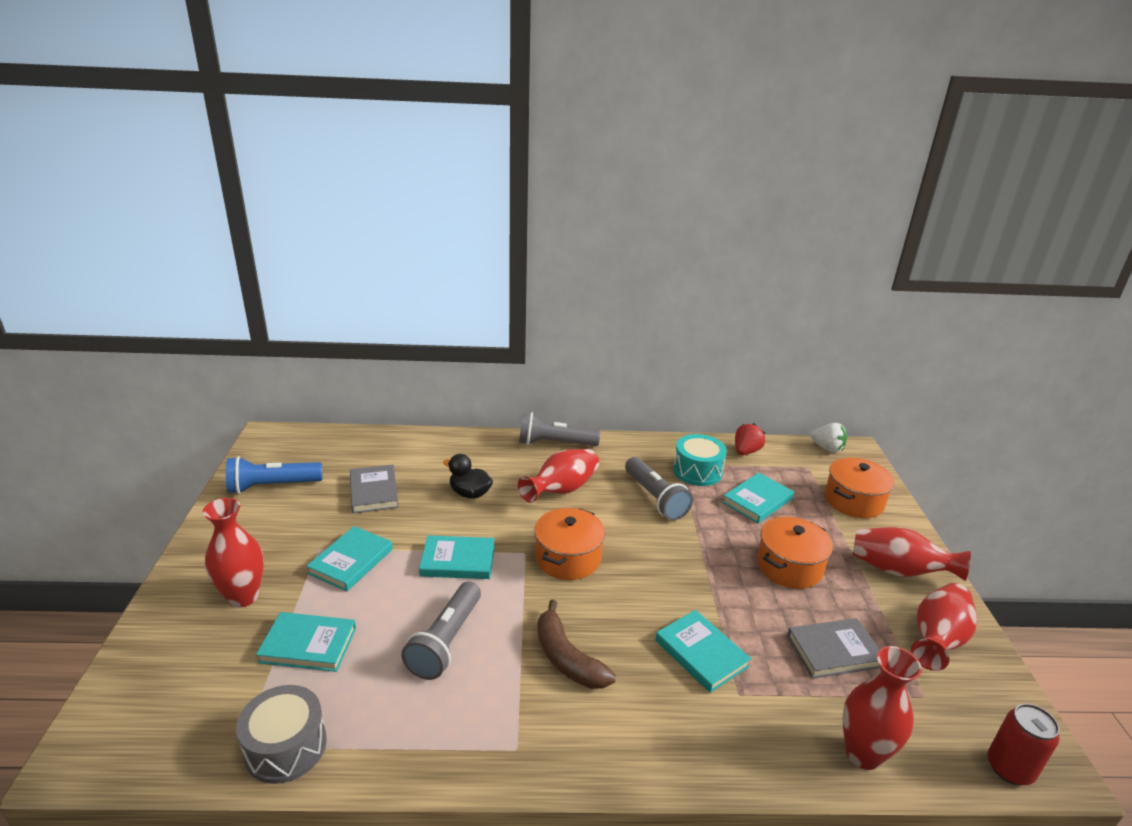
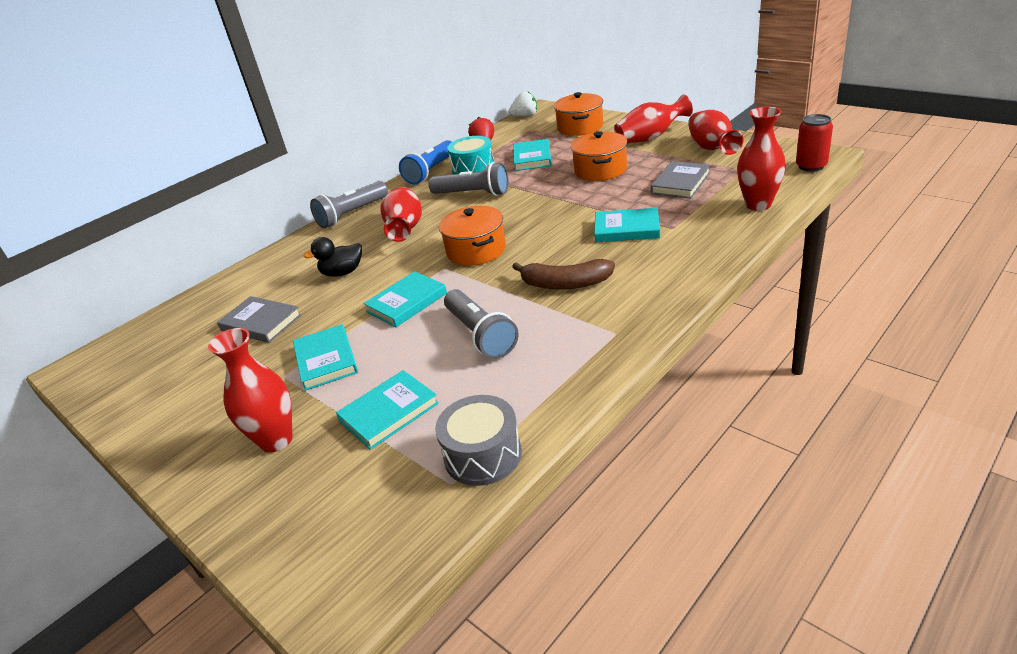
camera: 40 degrees left, 5 degrees up
(272, 486) = (155, 383): blue flashlight -> blue flashlight (431, 171)

